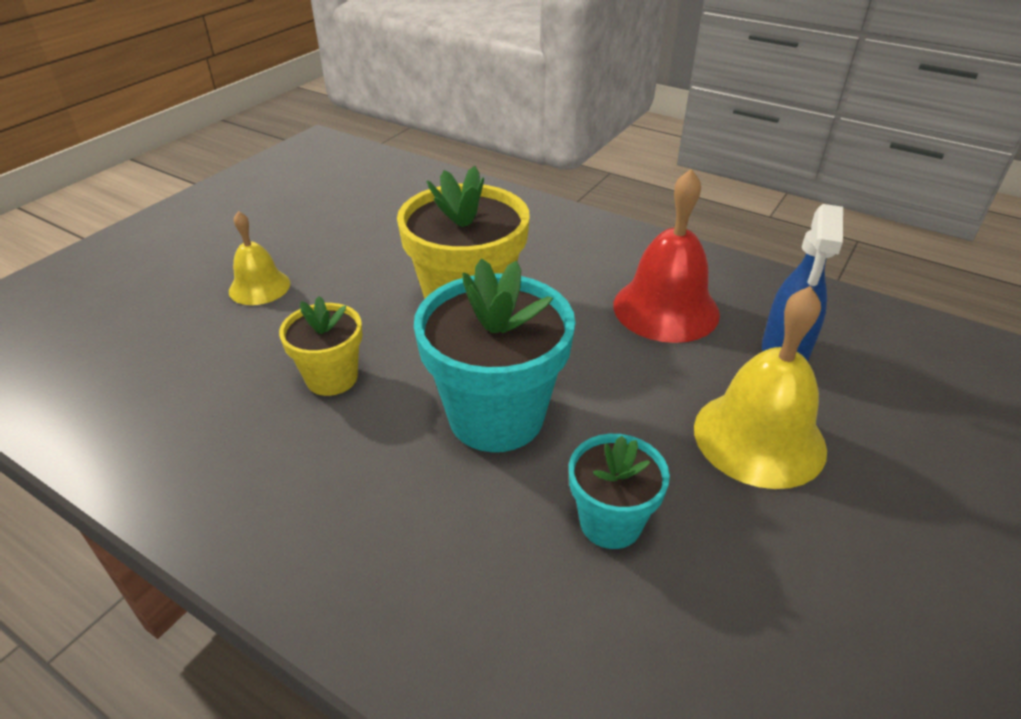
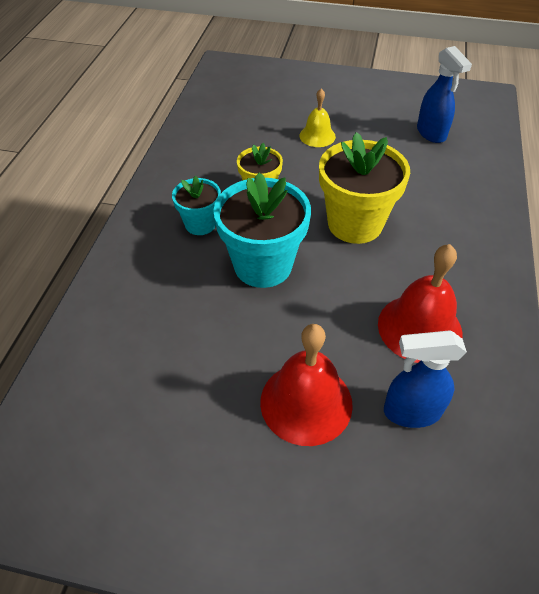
camera: 70 degrees right, 10 degrees up
(348, 199) = (431, 133): none -> blue spray bottle
(610, 522) = (204, 335): turquoise flower pot -> turquoise flower pot (200, 224)
(759, 437) = (306, 402): yellow bell -> red bell

